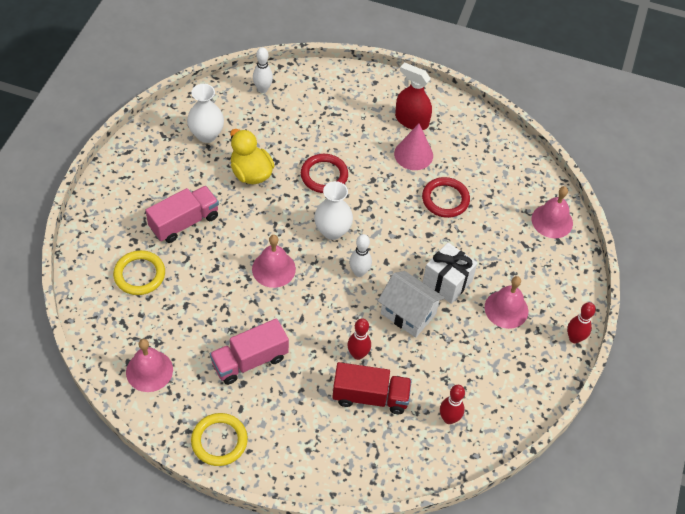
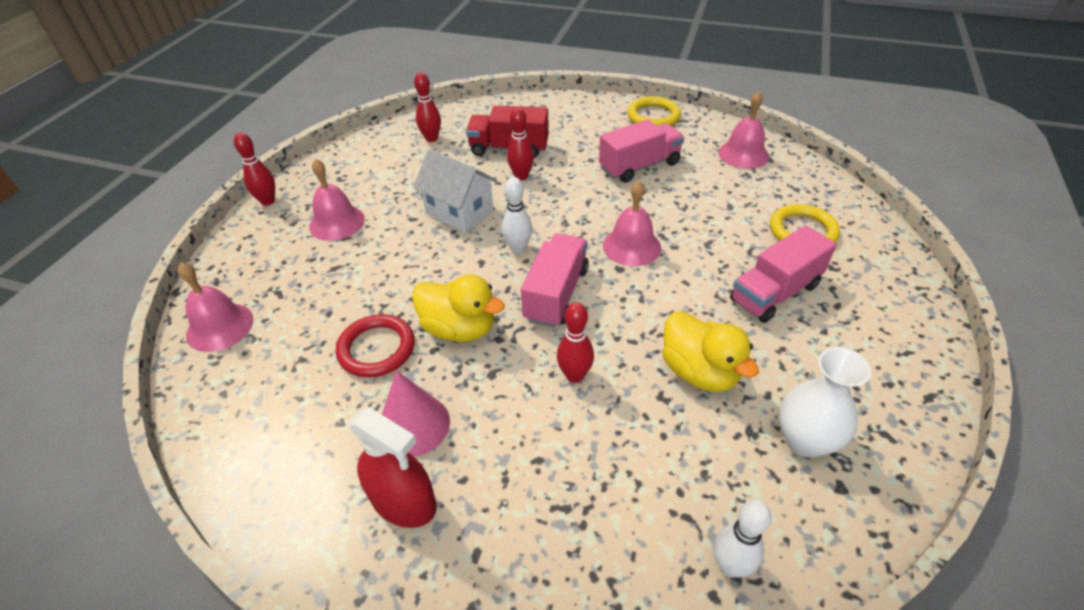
camera: 175 degrees left, 10 degrees down
(324, 175) = (575, 375): red ring -> red bowling pin
(332, 231) = (556, 294): white vase -> pink truck
(395, 209) = (459, 329): none -> yellow duck
(447, 282) = (403, 244): white gift -> none

